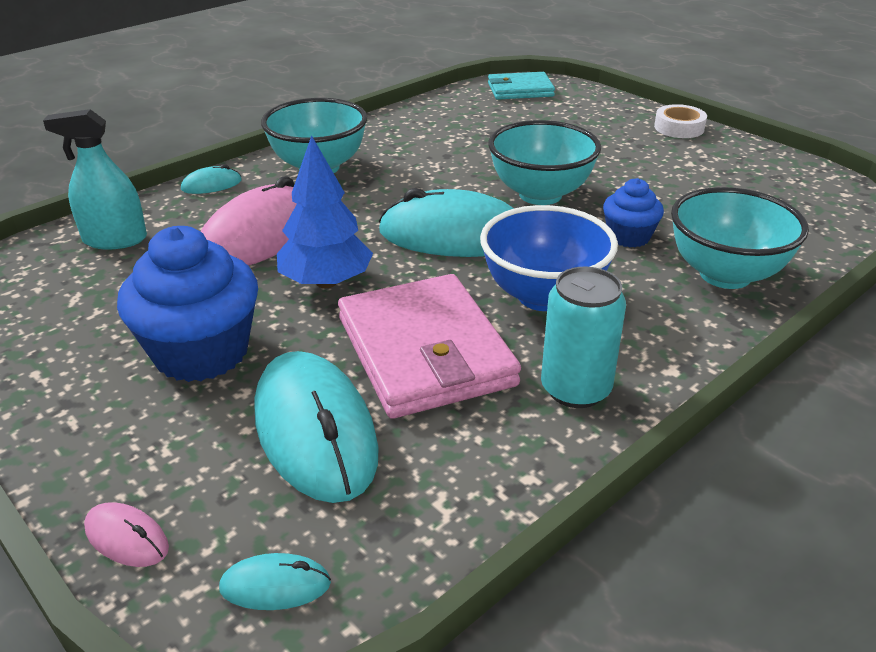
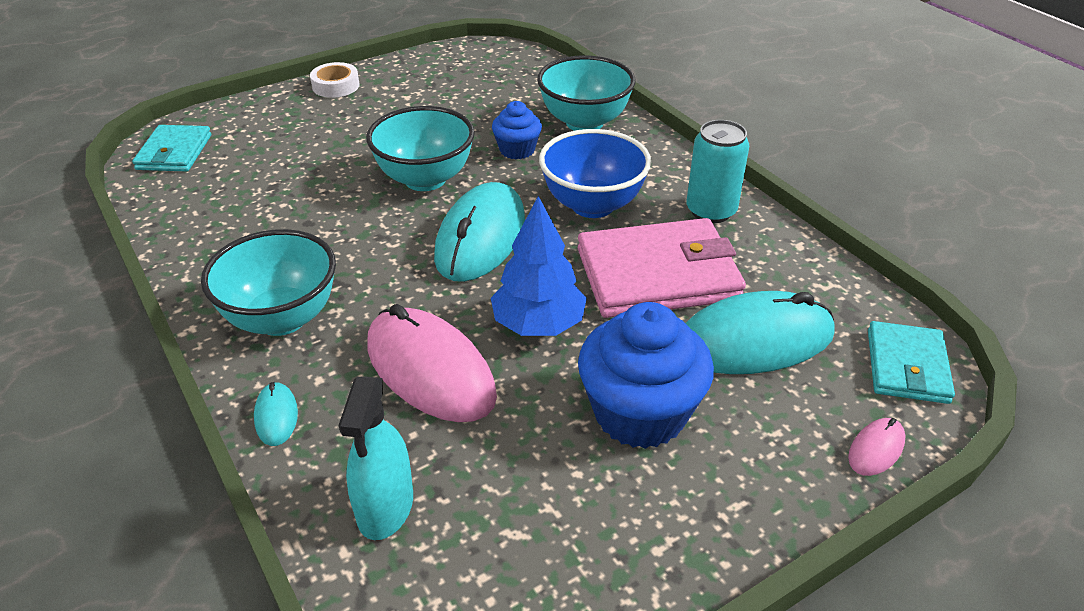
camera: 80 degrees left, 5 degrees up
(275, 585) = (907, 366): turquoise mouse -> turquoise wallet

